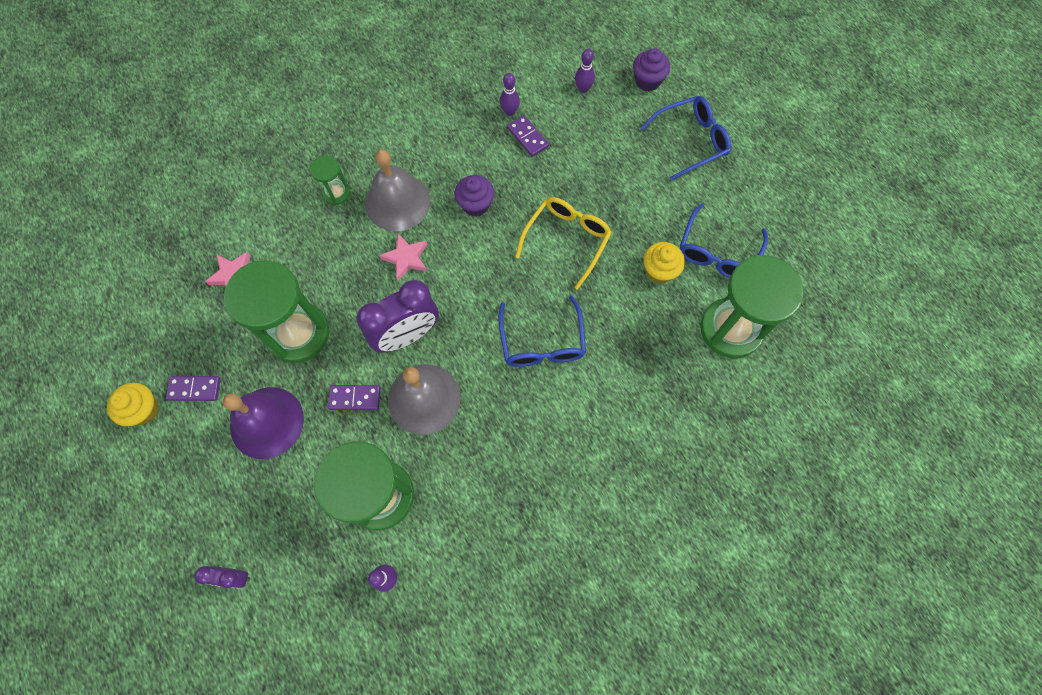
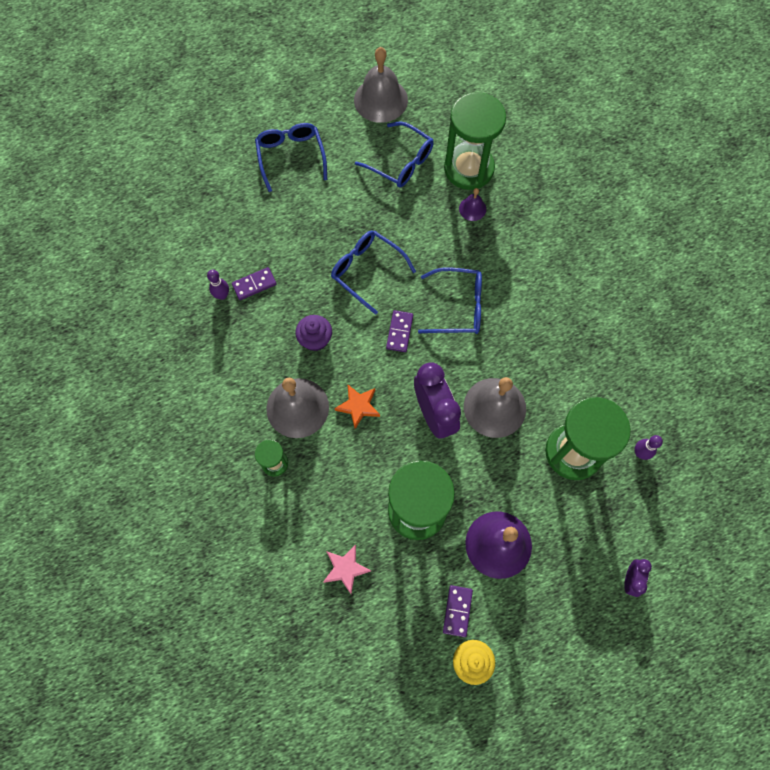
camera: 80 degrees left, 0 degrees up
(355, 398) = (486, 465): purple domino -> purple domino (399, 332)
(406, 258) = (358, 406): pink star -> orange star
(567, 240) = (367, 271): yellow glasses -> blue glasses
(583, 89) = (213, 229): purple bowling pin -> none
(647, 81) = (219, 176): purple cupcake -> none
(659, 271) = (409, 207): yellow cupcake -> none
(676, 341) = (472, 209): none -> purple bell
(797, 217) = (380, 100): none -> grey bell

